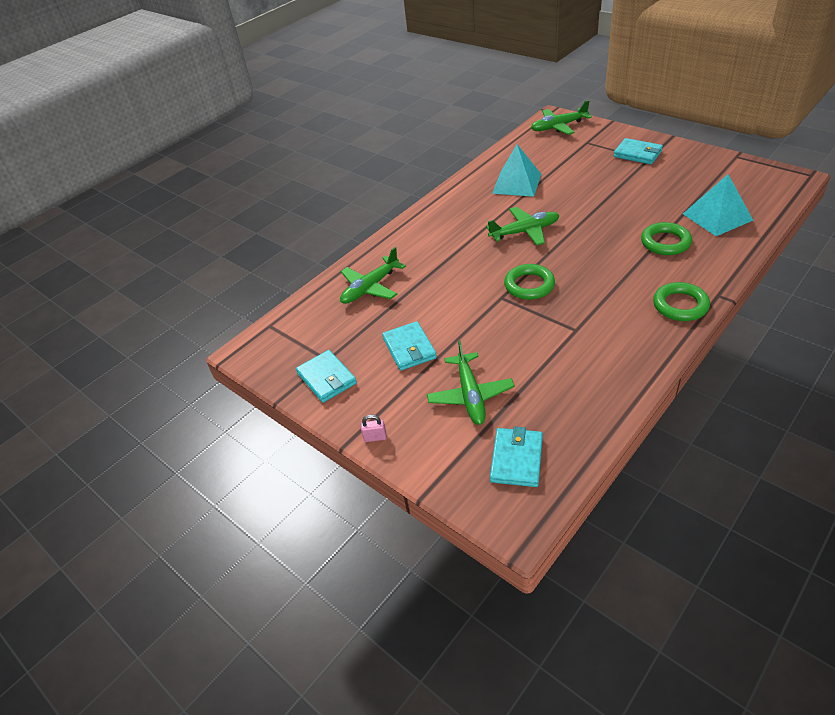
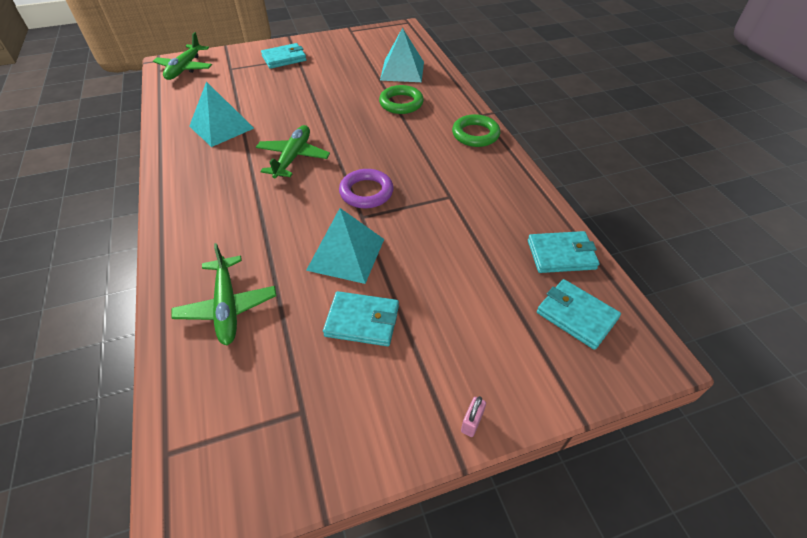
camera: 65 degrees left, 5 degrees up
(326, 378) = (335, 428): turquoise wallet -> turquoise wallet (561, 255)
(458, 310) = (346, 254): none -> turquoise pyramid
(470, 395) = (471, 306): green plane -> none
(529, 285) = (366, 192): green ring -> purple ring

